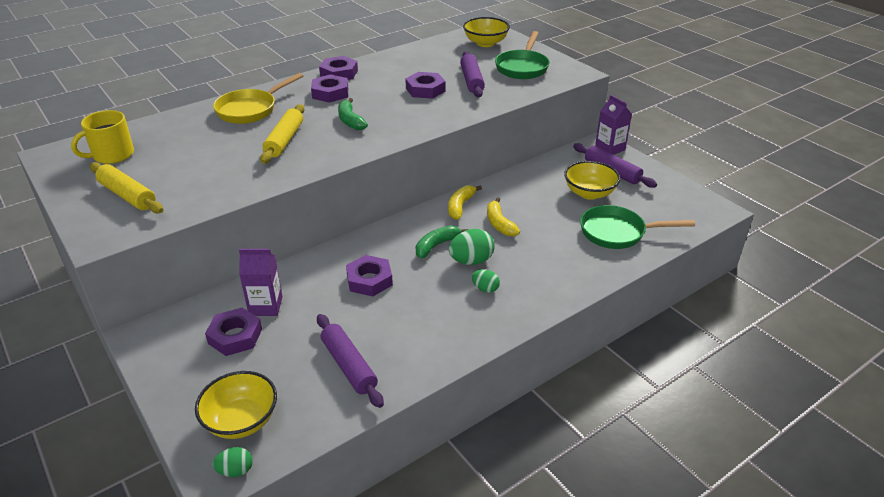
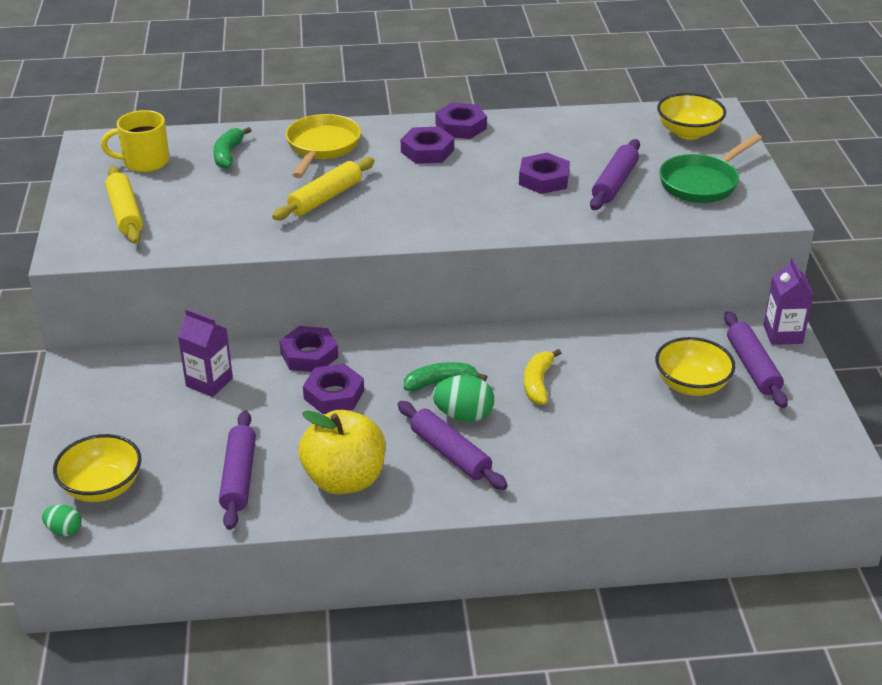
camera: 30 degrees right, 0 degrees up
(235, 336) = (158, 402): purple nut -> purple nut (309, 355)
(250, 110) = (322, 147): yellow pan -> yellow pan turned 120 degrees clockwise
(350, 121) = (417, 195): green banana -> green banana (228, 154)
(429, 335) = (344, 479): none -> yellow apple
(460, 206) = (510, 345): yellow banana -> none
(485, 289) = (450, 453): green egg -> purple rolling pin
(617, 233) = (677, 448): green pan -> none

